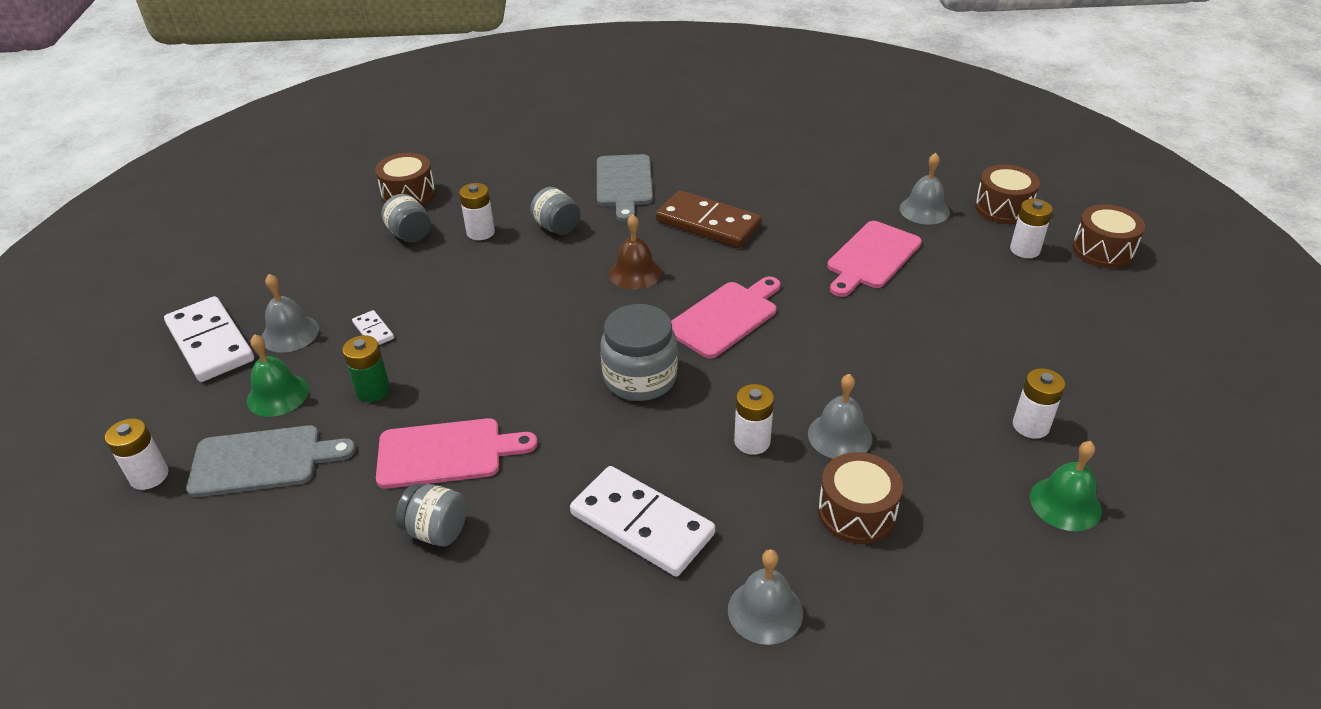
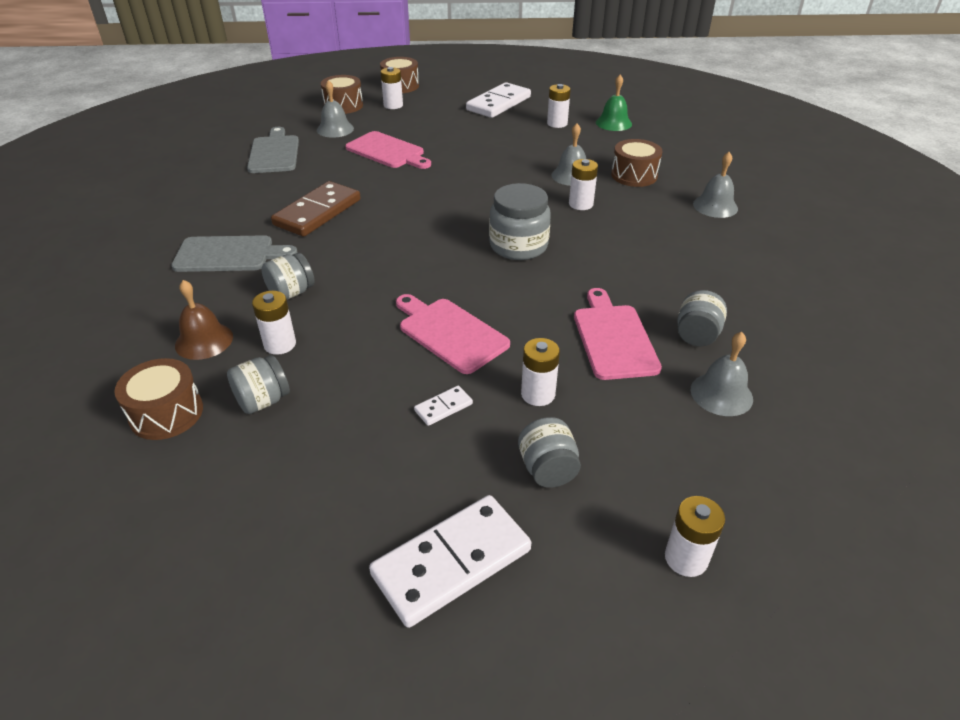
camera: 90 degrees left, 0 degrees up
(263, 461) = (644, 460): grey cutting board -> grey cutting board (274, 153)
(278, 395) = (547, 469): green bell -> grey jar
(290, 333) = (441, 480): grey bell -> grey bell (721, 394)
(373, 390) = (538, 394): green battery -> white battery
(635, 273) = (380, 248): brown bell -> brown bell (204, 341)
(641, 524) = (663, 245): white domino -> white domino (499, 104)
(725, 317) = (448, 209): pink cutting board -> pink cutting board (450, 333)

